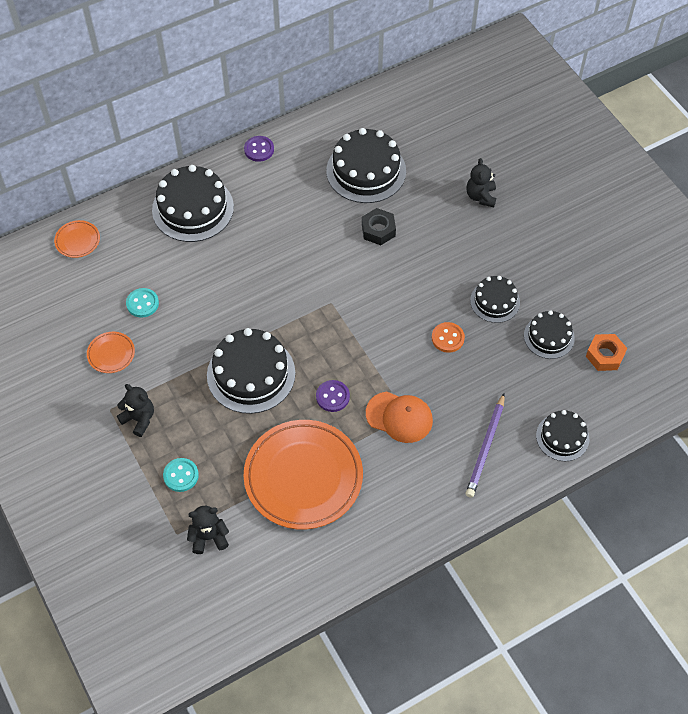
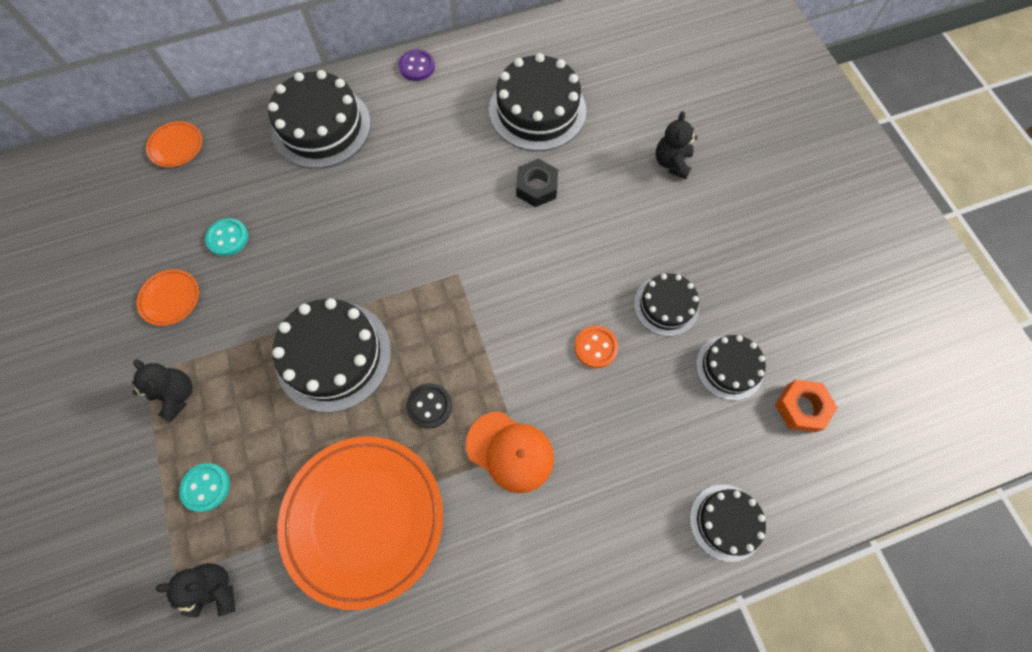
camera: 10 degrees right, 10 degrees up
(332, 397) = (429, 406): purple button -> black button
(485, 447) = (617, 518): purple pencil -> none

